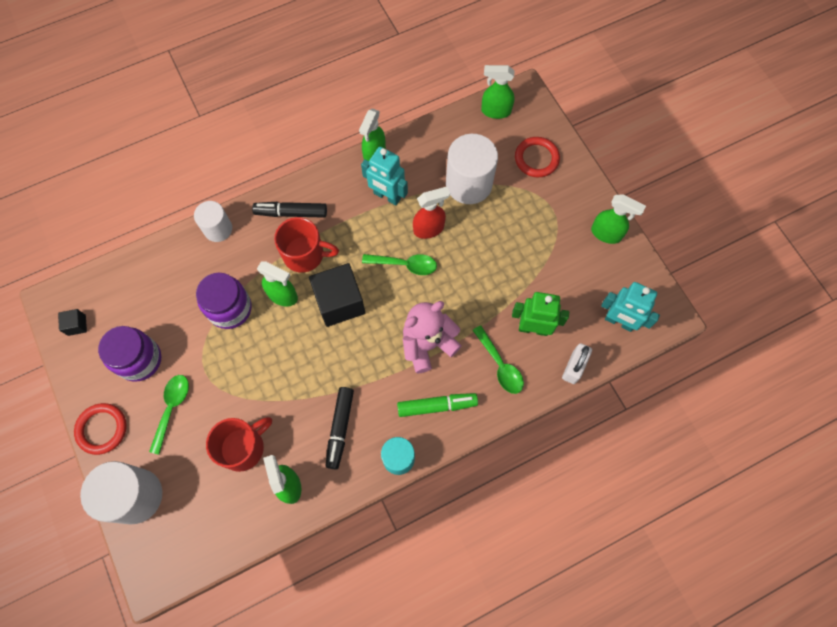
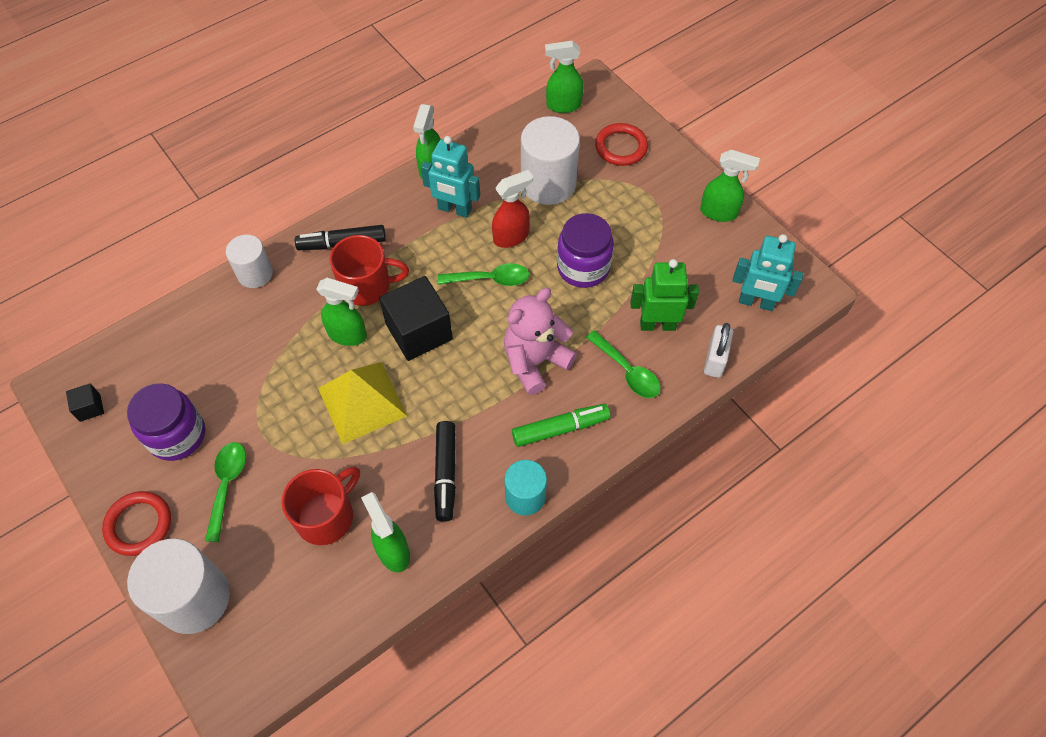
camera: 10 degrees left, 10 degrees down
(230, 308) = (284, 359): purple jar -> purple jar (583, 267)
(285, 356) = (362, 402): none -> yellow pyramid

